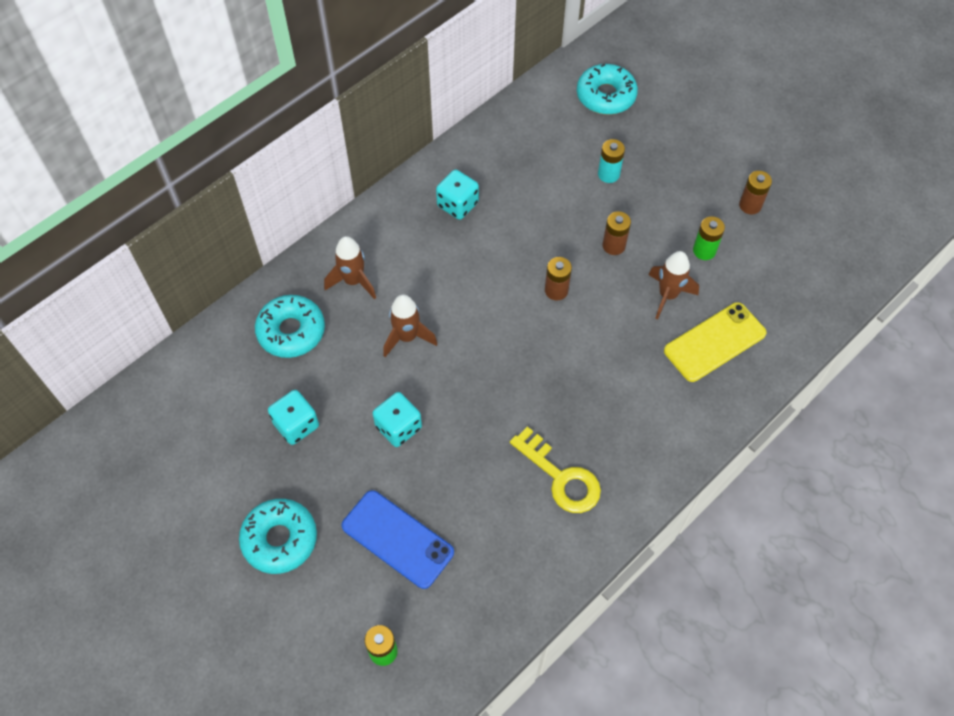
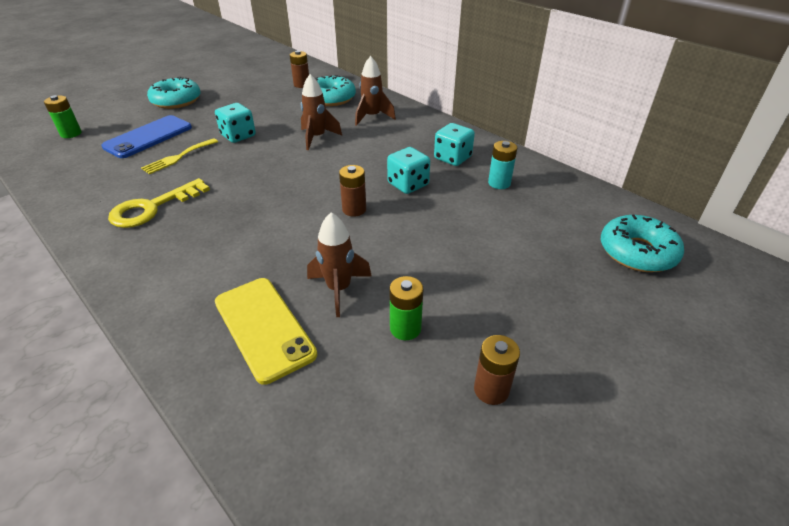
camera: 90 degrees right, 20 degrees down
(296, 425) = (256, 102): turquoise dice -> turquoise dice (408, 184)
(453, 484) = (178, 157): none -> yellow fork
(608, 174) = (513, 250): turquoise battery -> turquoise battery (499, 183)
(613, 245) = (410, 249): brown battery -> brown battery (302, 84)

